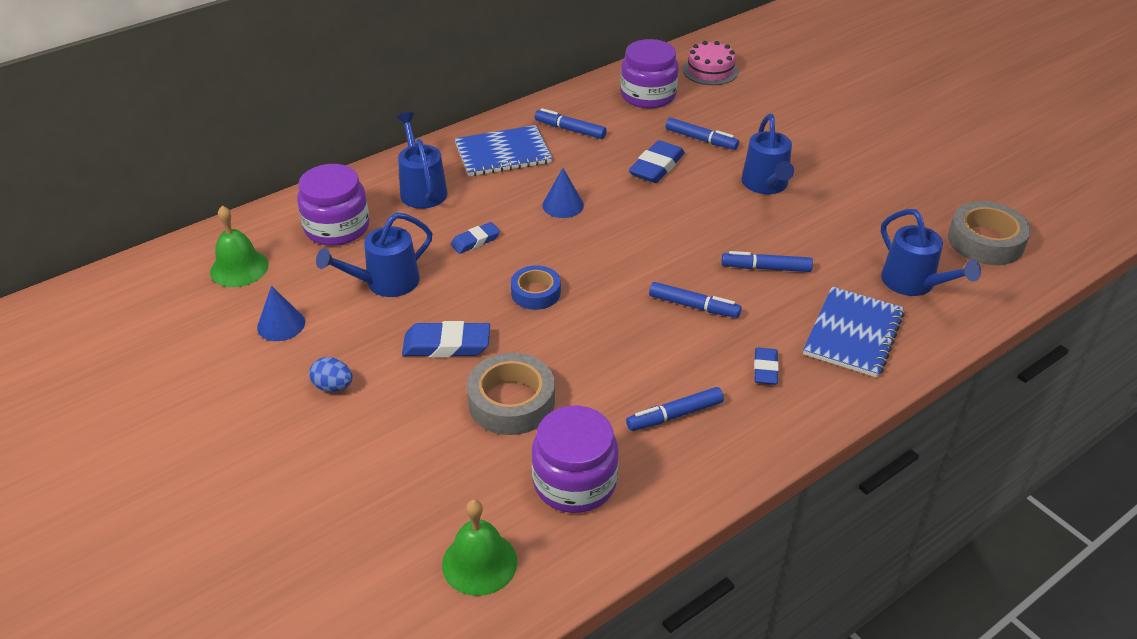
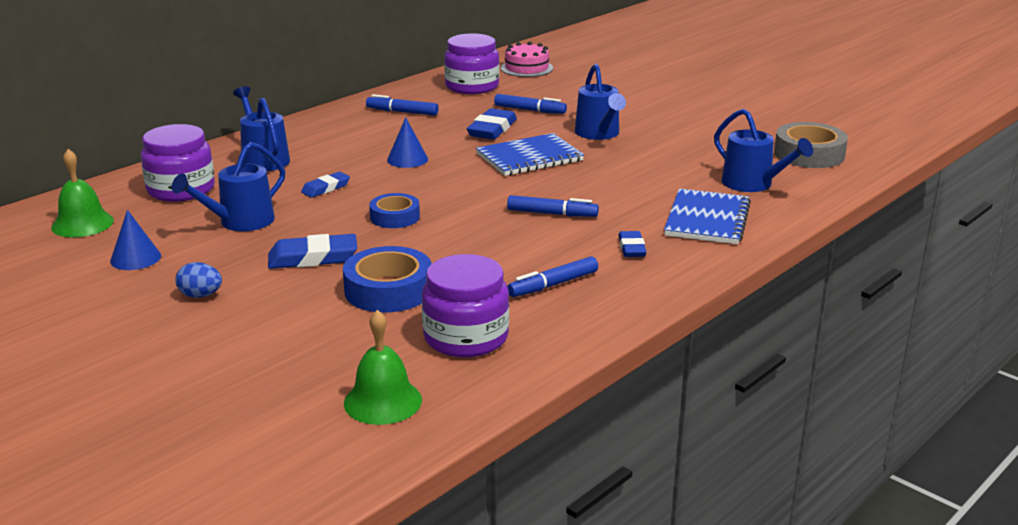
camera: 10 degrees left, 15 degrees down
(503, 153) = (339, 131): blue notebook -> blue notebook (529, 157)
(511, 402) = (388, 290): grey tape -> blue tape
(766, 268) = (614, 185): blue marker -> none

